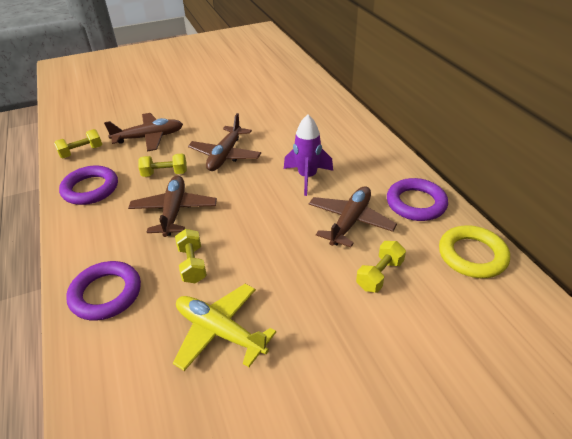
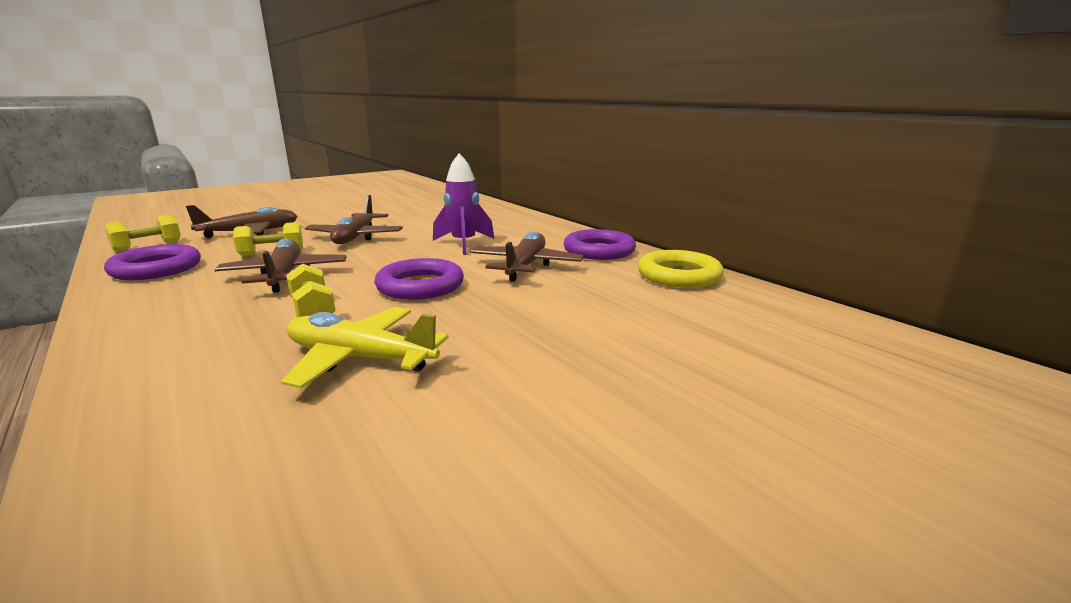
camera: 15 degrees left, 20 degrees down
(106, 294) = (167, 345): purple ring -> purple ring (420, 286)
(379, 275) = (575, 296): yellow dumbbell -> none

